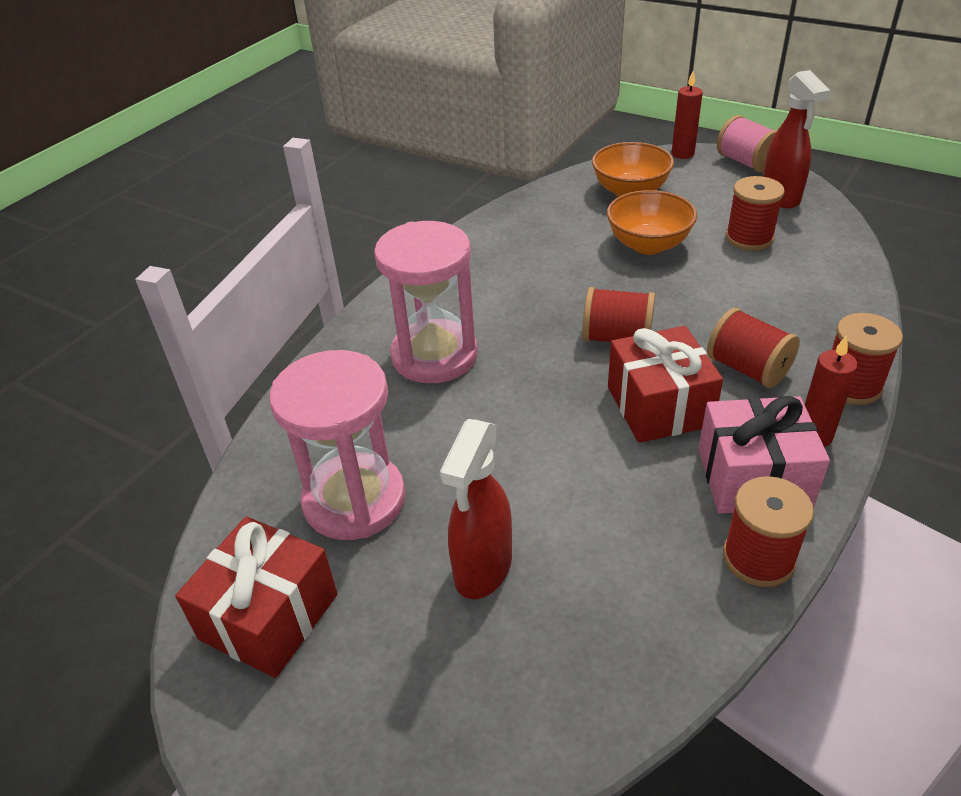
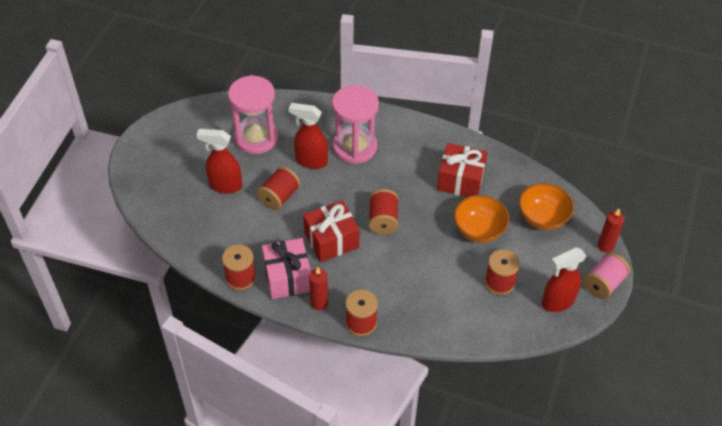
camera: 75 degrees right, 10 degrees up
(269, 616) = (197, 126): red gift -> red gift (460, 180)
(451, 417) = (311, 161): none -> red spray bottle
(747, 369) = (367, 277): red spool -> red spool (279, 197)

